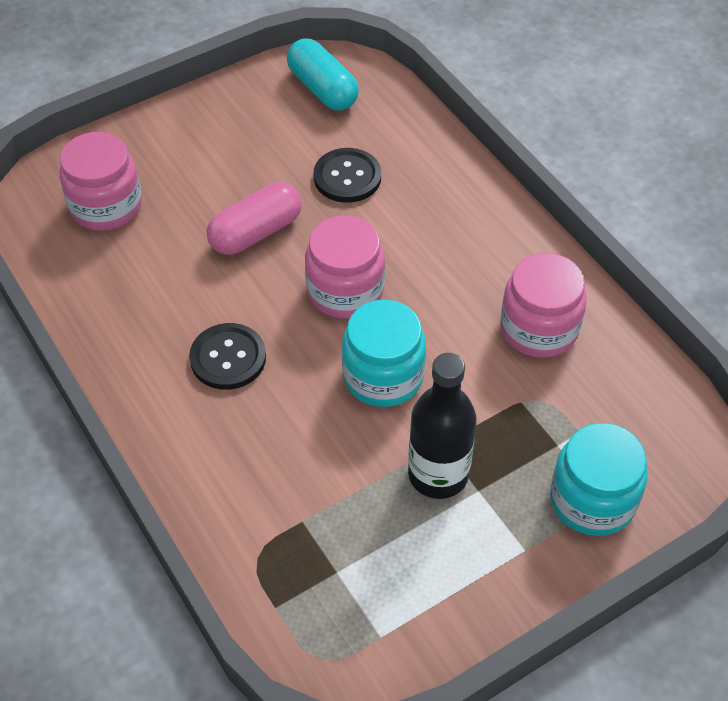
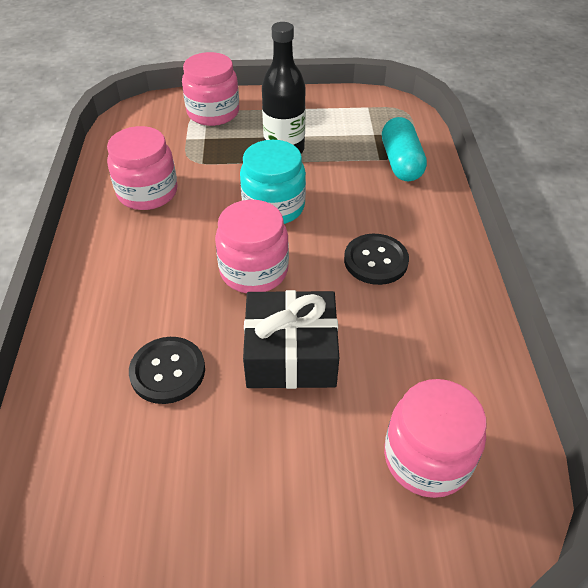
camera: 150 degrees left, 5 degrees down
(256, 232) = (291, 353): pink capsule -> black gift
(322, 89) = (93, 506): turquoise capsule -> turquoise capsule (401, 162)
(592, 500) = (213, 112): turquoise jar -> pink jar

